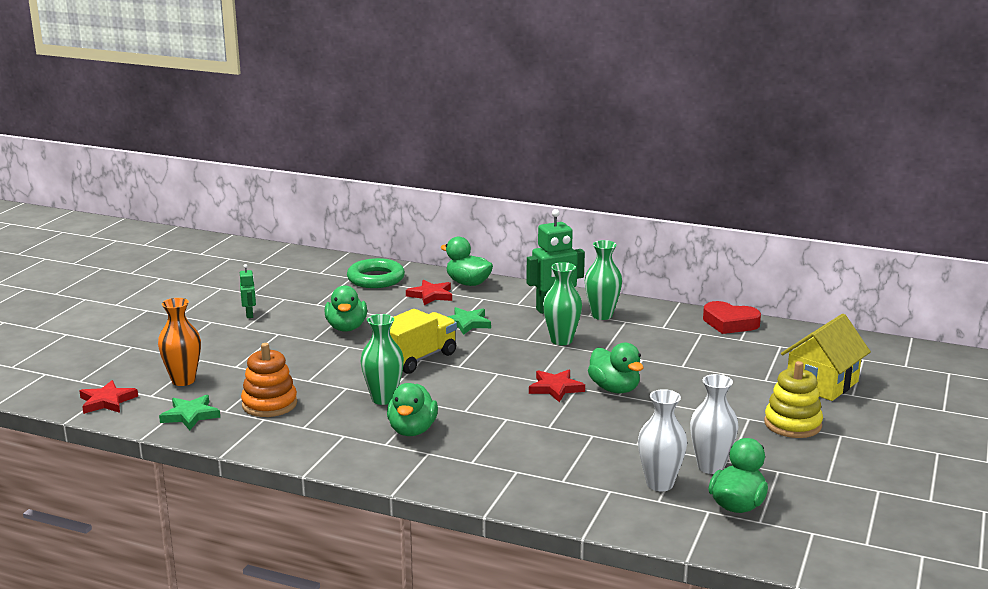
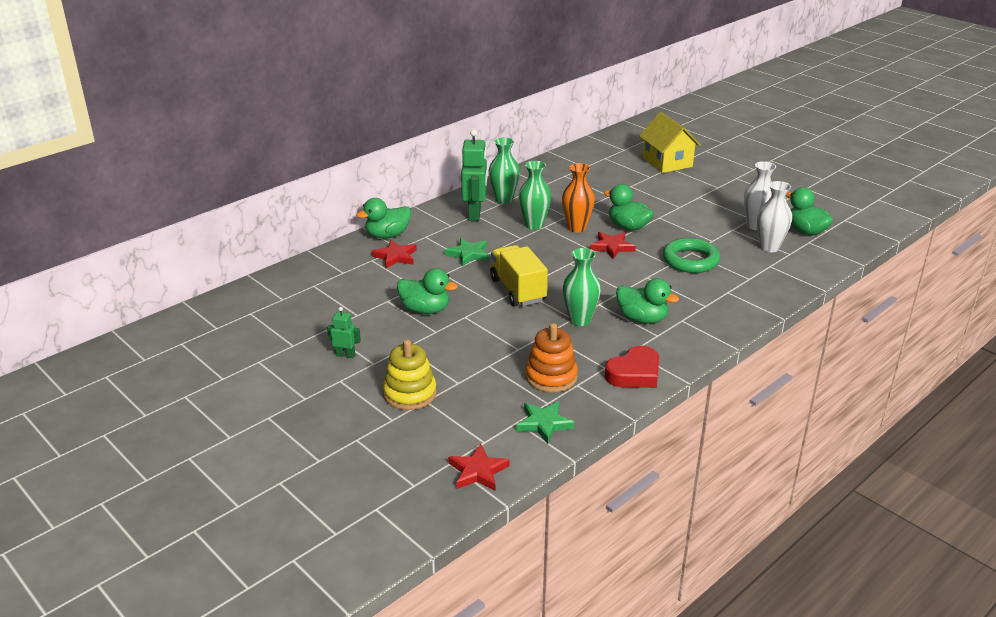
camera: 65 degrees left, 10 degrees up
(183, 380) = (466, 417): orange vase -> orange vase (577, 228)
(376, 279) = (330, 274): green ring -> green ring (690, 260)
(614, 389) = (628, 227): green duck -> green duck turned 135 degrees counterclockwise
(730, 323) = (557, 162): red heart -> red heart (634, 373)
(792, 424) = (715, 186): yellow stacking toy -> yellow stacking toy (410, 394)

